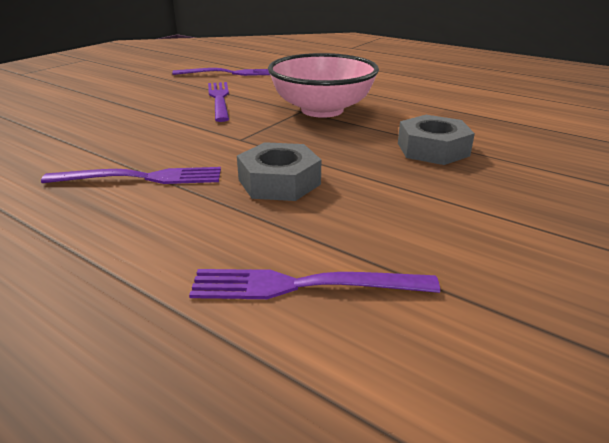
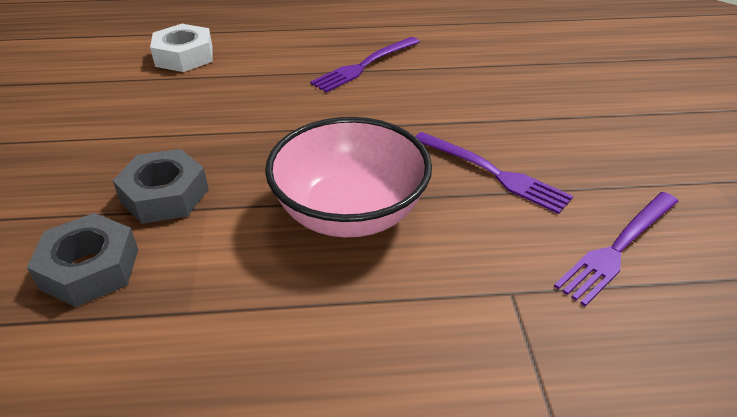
camera: 140 degrees right, 10 degrees up
(279, 182) = (268, 100): grey nut -> grey nut (90, 269)
(304, 285) = (184, 56): purple fork -> white nut

